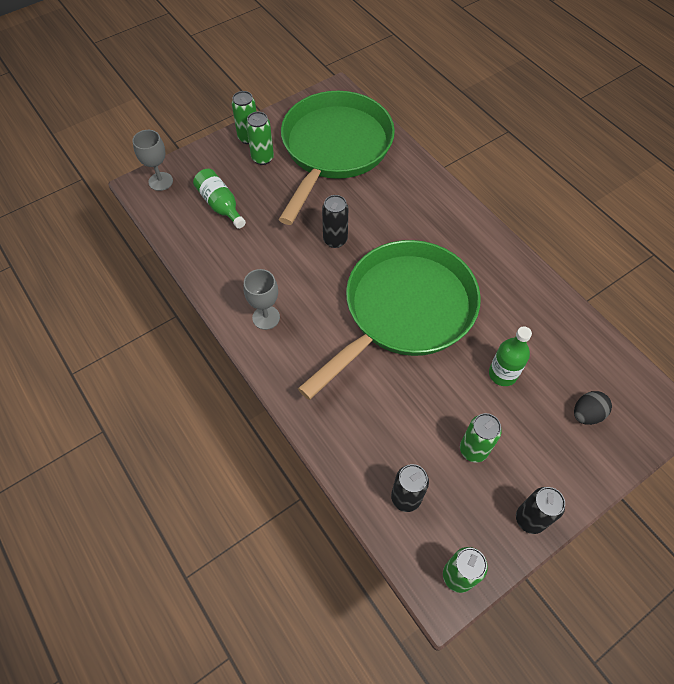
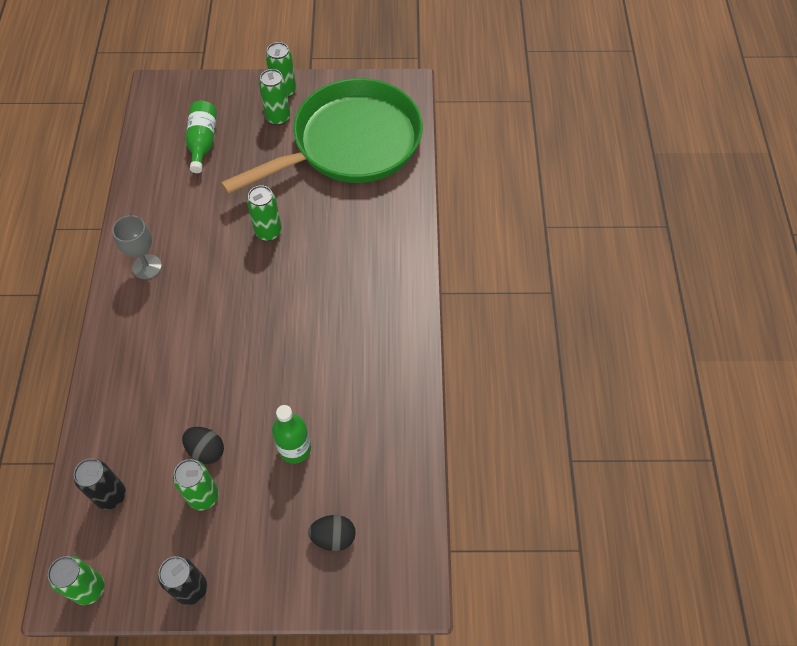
camera: 35 degrees right, 0 degrees up
(160, 181) = (174, 92): grey goblet -> none
(335, 240) = (268, 232): black can -> green can
(404, 311) = (265, 335): green pan -> none
(443, 417) = (206, 450): none -> black egg

